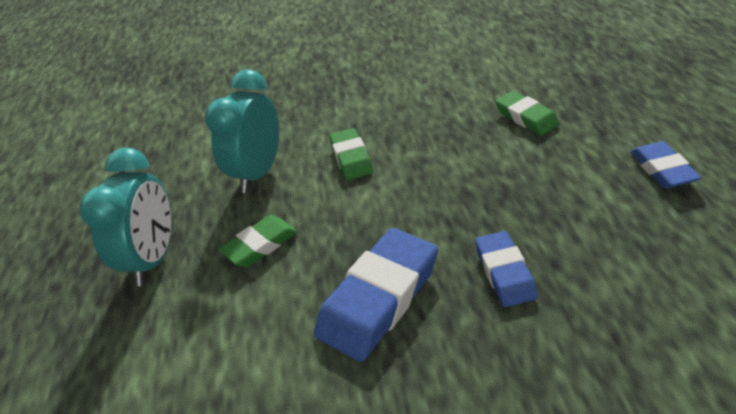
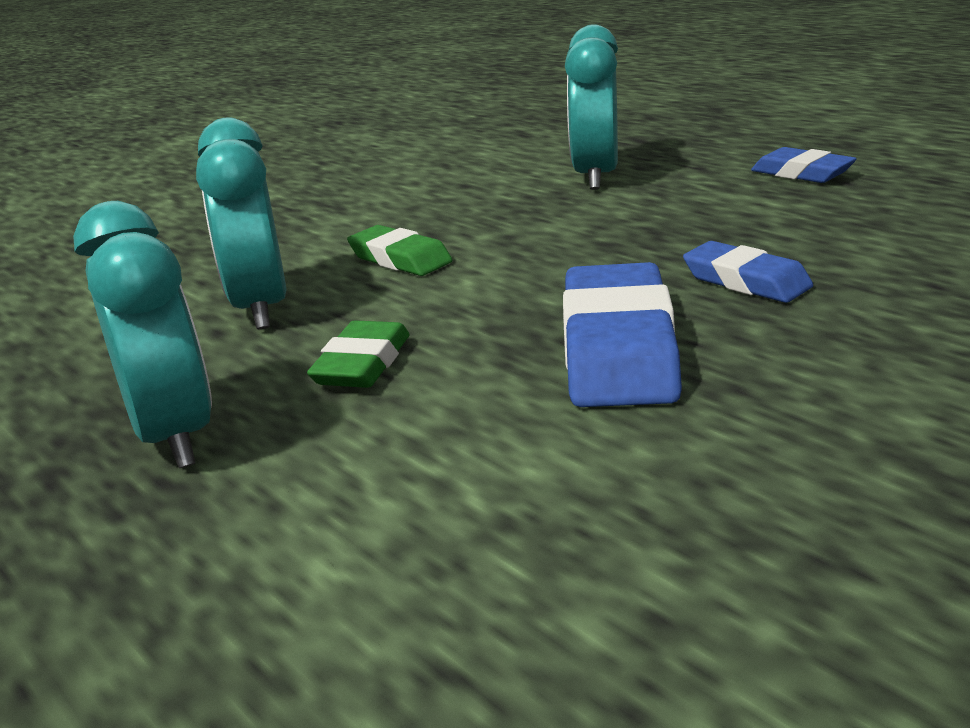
camera: 35 degrees left, 15 degrees down
(526, 117) = (595, 177): green eraser -> turquoise clock

